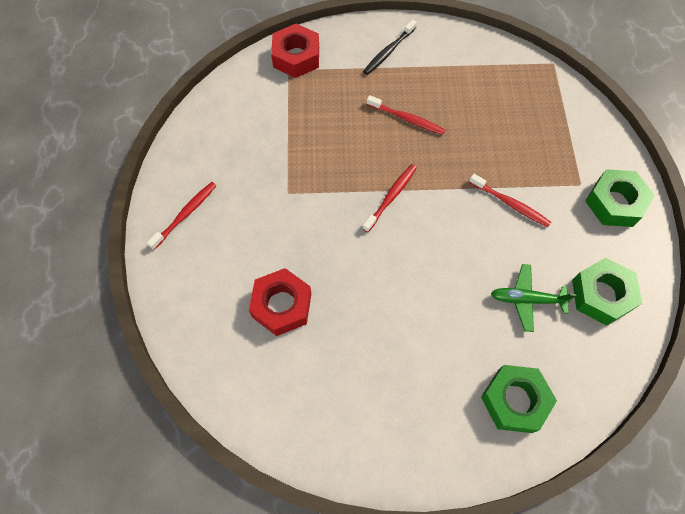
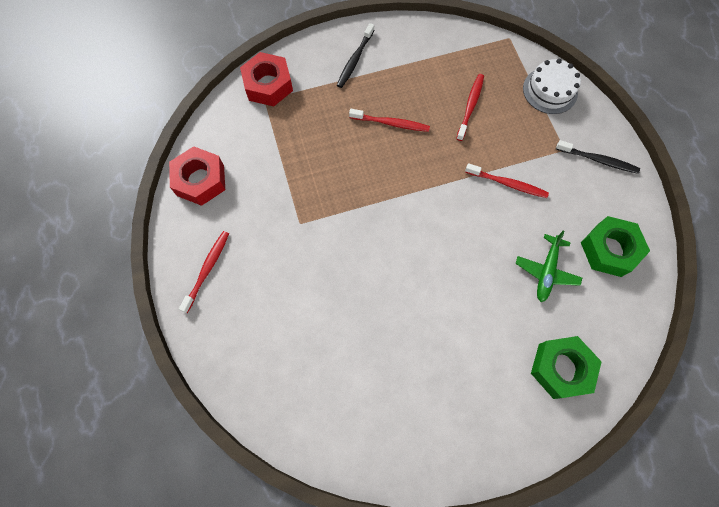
camera: 15 degrees left, 5 degrees up
(282, 305) = (326, 335): red nut -> red nut (200, 180)
(391, 197) = (397, 203): red toothbrush -> red toothbrush (470, 106)
(527, 299) = (546, 271): green plane -> green plane turned 60 degrees counterclockwise
(582, 123) = (550, 90): none -> white cake
(614, 203) = (598, 160): green nut -> black toothbrush

